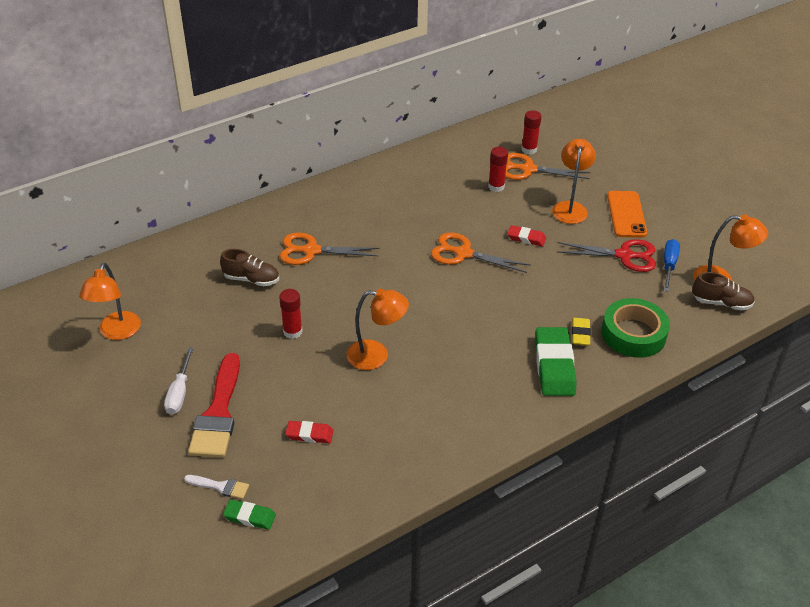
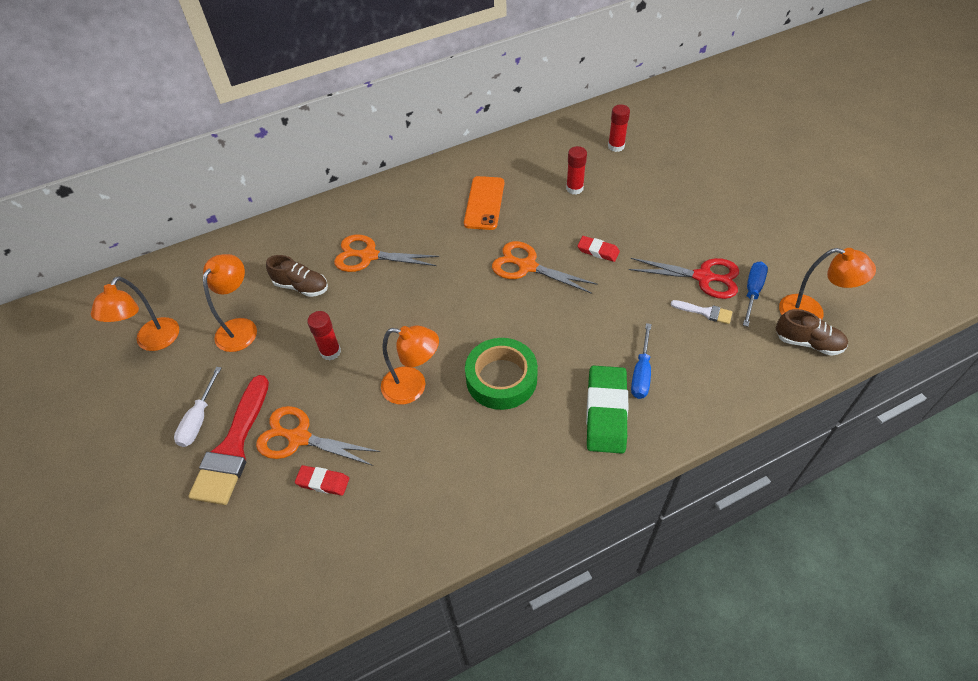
camera: 10 degrees right, 10 degrees up
(220, 487) = (215, 542): white brush -> white brush (705, 312)
(249, 517) = (237, 585): green eraser -> none
(528, 169) = (612, 169): orange scissors -> orange scissors (299, 438)
(570, 207) = (651, 216): orange lamp -> orange lamp (241, 327)
(580, 334) = (641, 373): yellow eraser -> blue screwdriver
(626, 214) = (712, 227): orange phone -> orange phone (484, 203)
(633, 334) = (702, 377): green tape -> green tape (501, 378)

